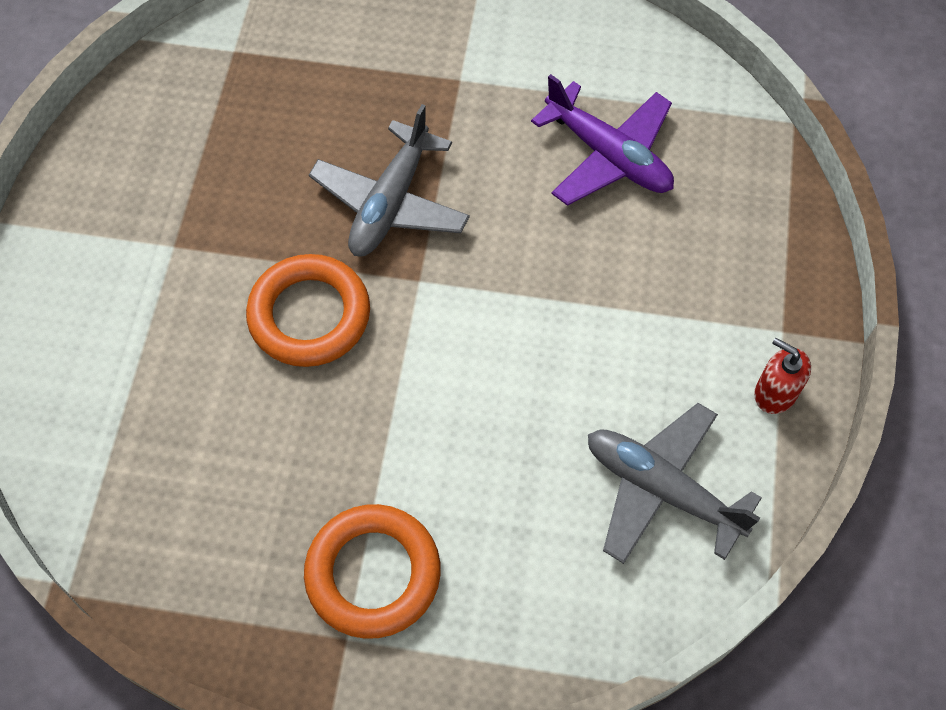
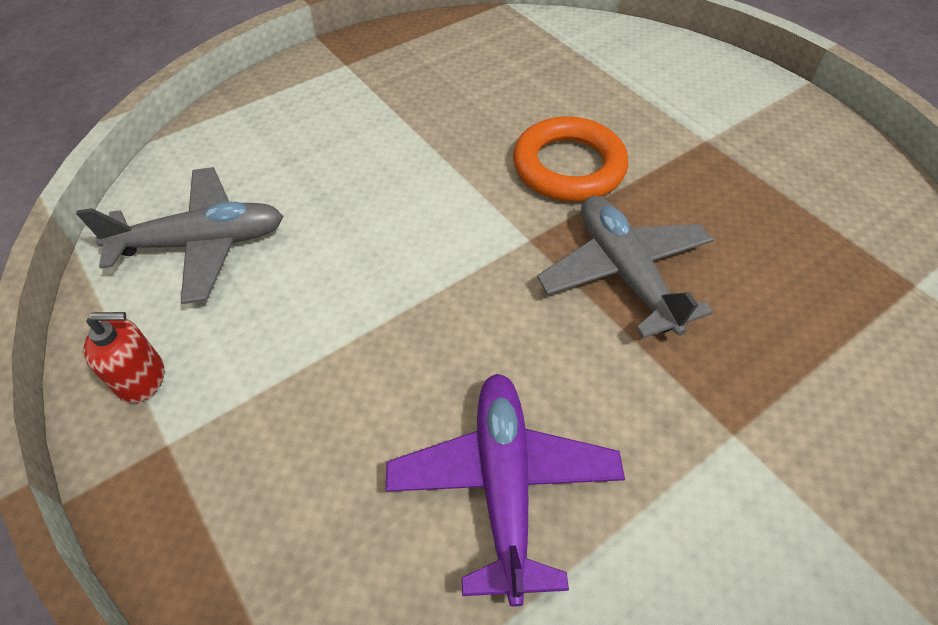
camera: 135 degrees right, 10 degrees down
(373, 573) = (361, 91): orange ring -> none
(608, 155) = (503, 484): purple plane -> purple plane turned 90 degrees clockwise

